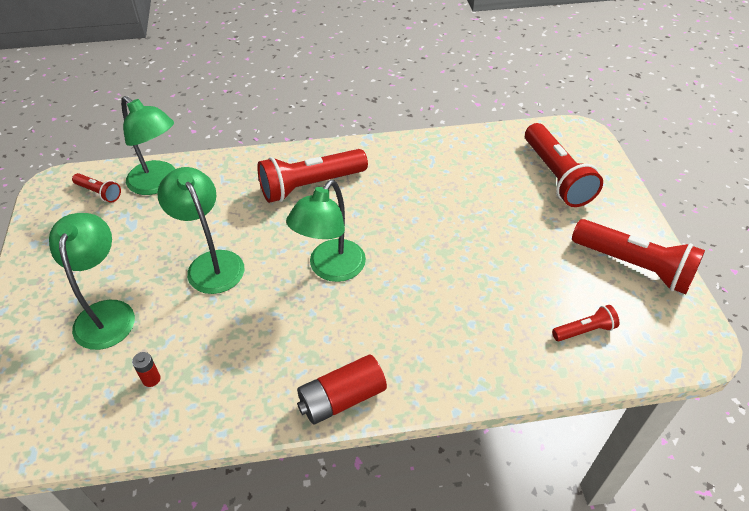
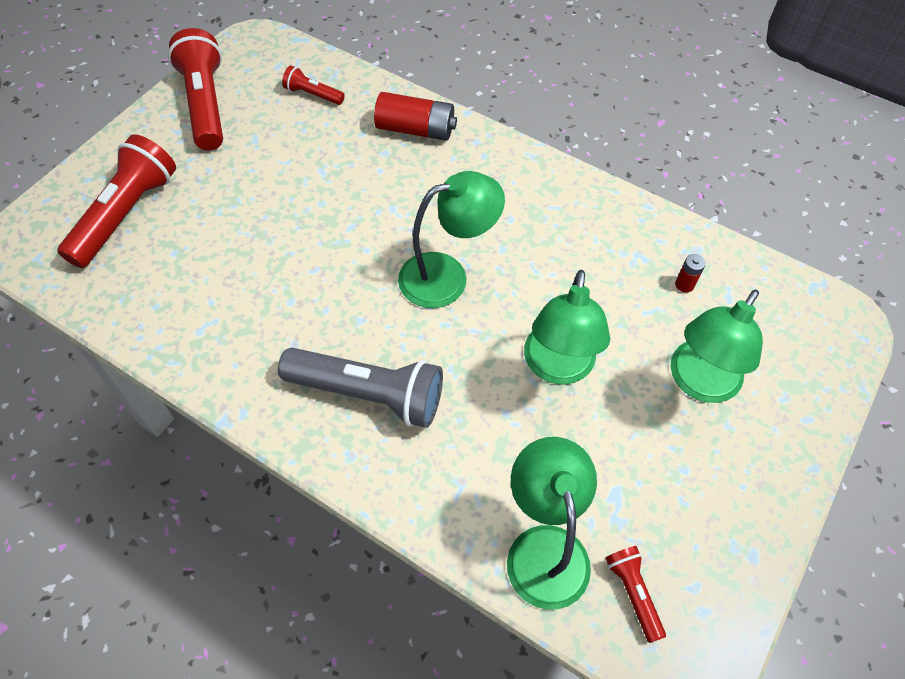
camera: 140 degrees left, 10 degrees up
(311, 185) = (368, 394): red flashlight -> grey flashlight
(342, 398) = (539, 170): red battery -> red battery (415, 129)

